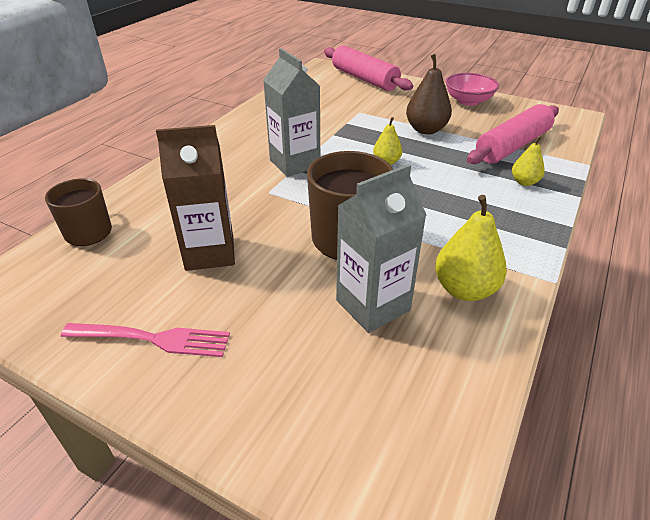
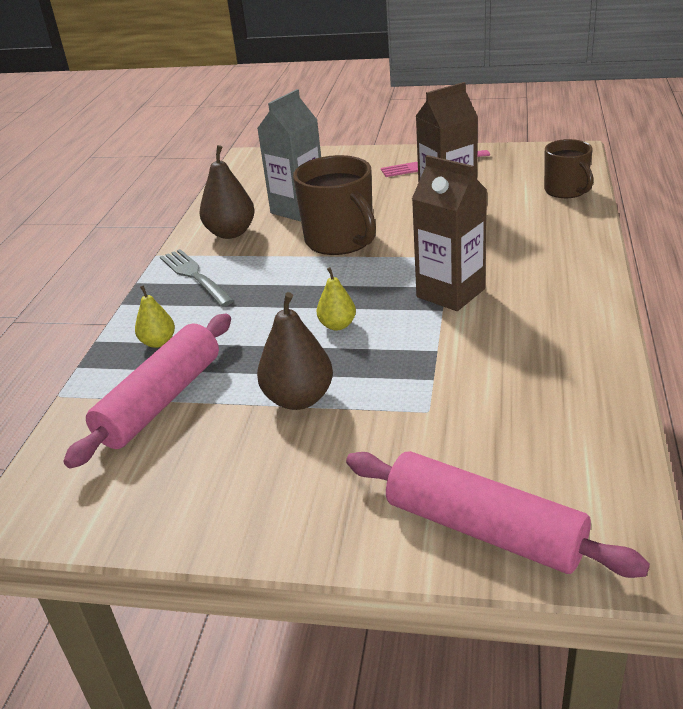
camera: 165 degrees right, 5 degrees down
(294, 163) = (450, 293): grey carton -> brown carton
(464, 289) = (231, 233): yellow pear -> brown pear
(468, 101) = (229, 507): pink bowl -> none
(502, 237) = (195, 276): none -> grey fork

